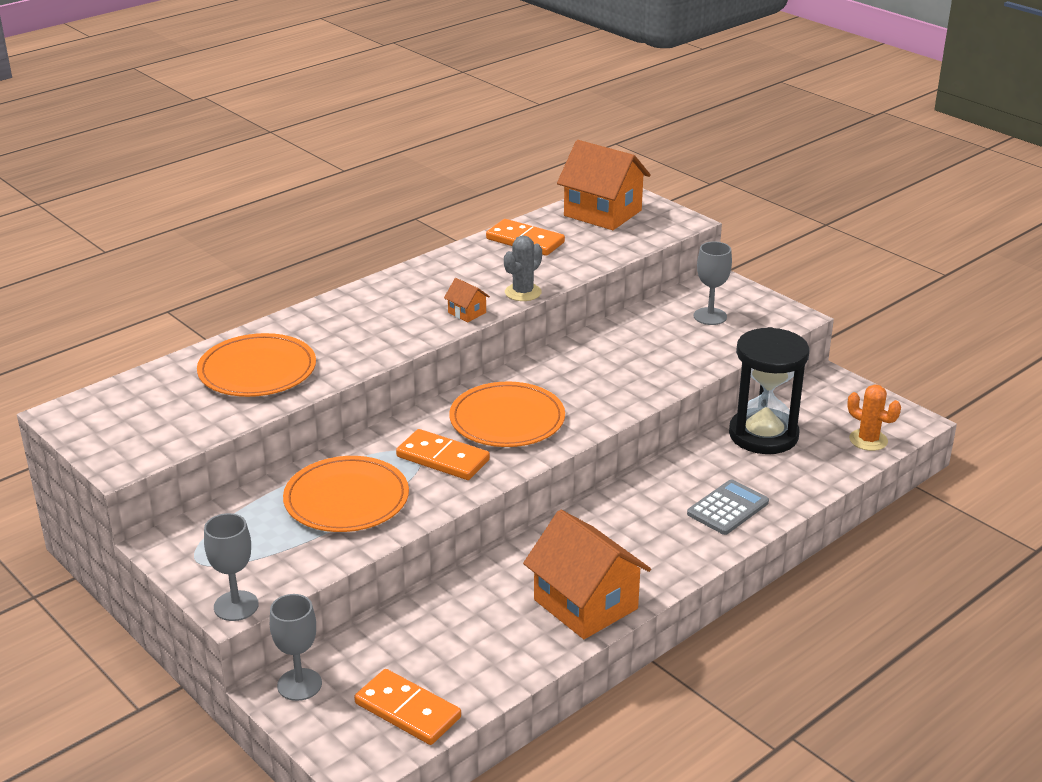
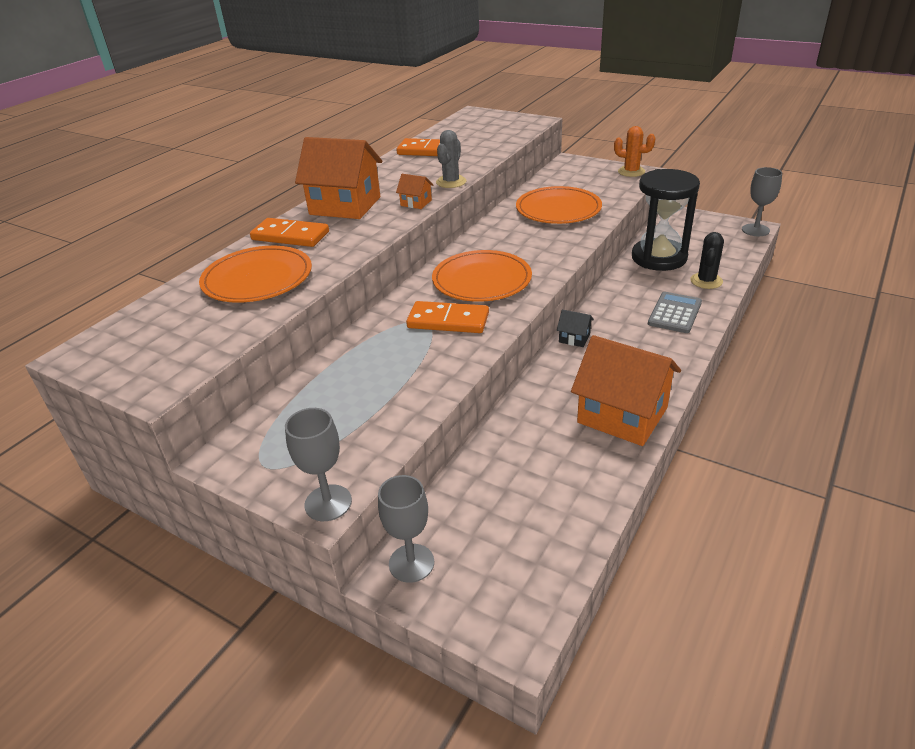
camera: 15 degrees left, 5 degrees up
(346, 499) = (383, 373): orange plate -> orange plate (558, 209)
(407, 710) = (531, 560): orange domino -> orange domino (290, 236)
(593, 510) = (574, 338): none -> black house
(602, 213) = (473, 126): orange house -> orange house (345, 206)
(710, 316) = (582, 182): grey goblet -> grey goblet (755, 230)
(796, 478) = (706, 281): none -> black cactus
(868, 440) = (733, 246): orange cactus -> orange cactus (631, 172)

